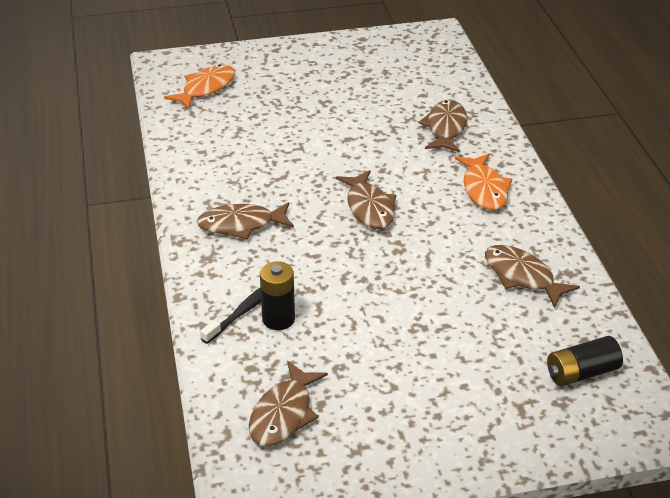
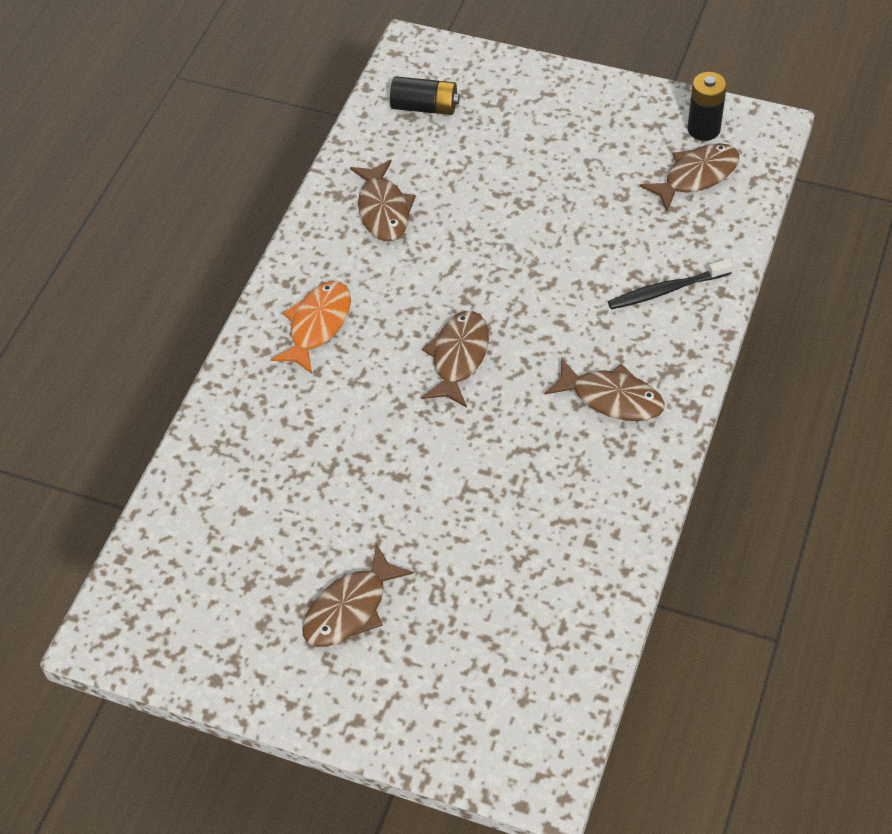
camera: 145 degrees left, 15 degrees up
(205, 88) = (513, 675): orange fish -> none
(278, 319) = (644, 266): black battery -> black battery (703, 129)
(445, 128) = (272, 436): brown fish -> brown fish (350, 608)

